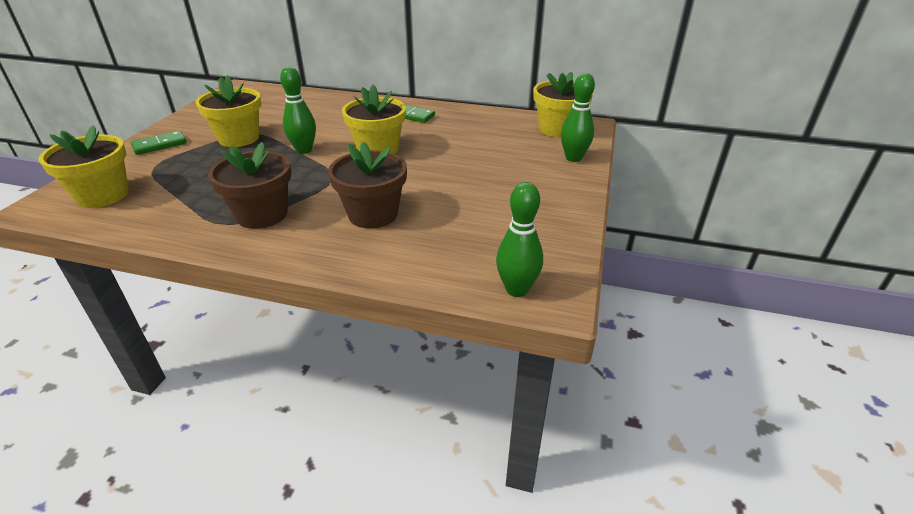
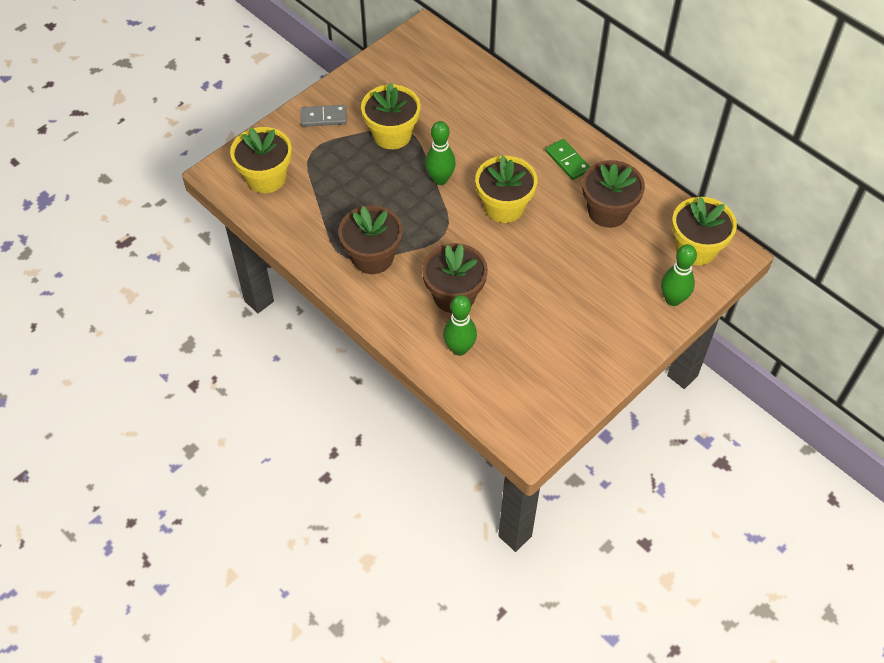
camera: 30 degrees right, 20 degrees up
(159, 145) = (323, 117): green domino -> grey domino
(469, 130) = (608, 211): none -> brown flower pot
(516, 289) = (509, 422): green bowling pin -> green bowling pin (459, 348)

